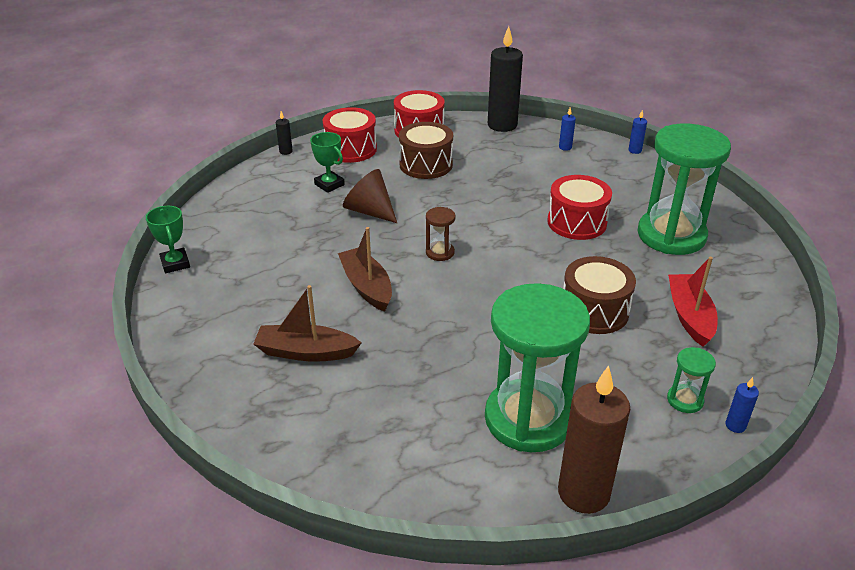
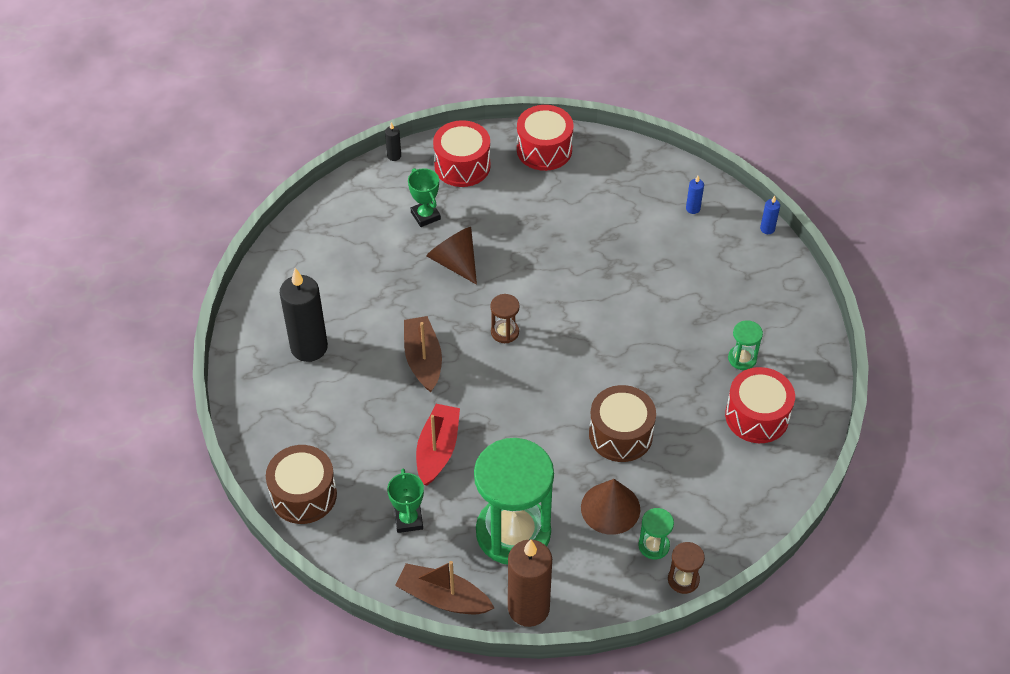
camera: 15 degrees right, 15 degrees up
(175, 263) = (257, 293): green trophy -> green trophy (408, 520)
(306, 352) = (350, 422): brown boat -> brown boat (443, 597)
(426, 165) = (533, 206): brown drum -> brown drum (304, 495)
(502, 125) = (638, 158): black candle -> black candle (309, 347)
(577, 222) = (655, 321): red drum -> red drum (757, 416)
(620, 375) = (610, 508): none -> brown cone
(671, 235) = (742, 358): green hourglass -> green hourglass, size x0.41
(689, 316) = (706, 460): red boat -> red boat (437, 450)
(735, 425) = (683, 579): blue candle -> brown hourglass

